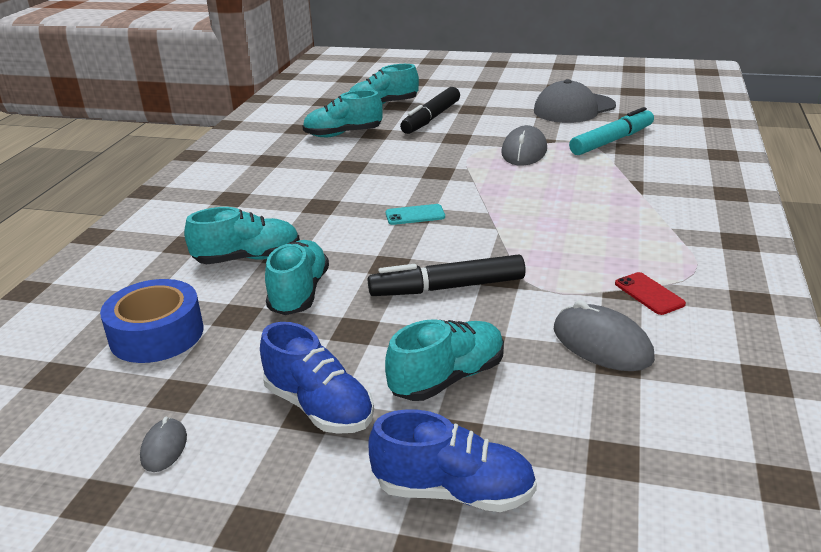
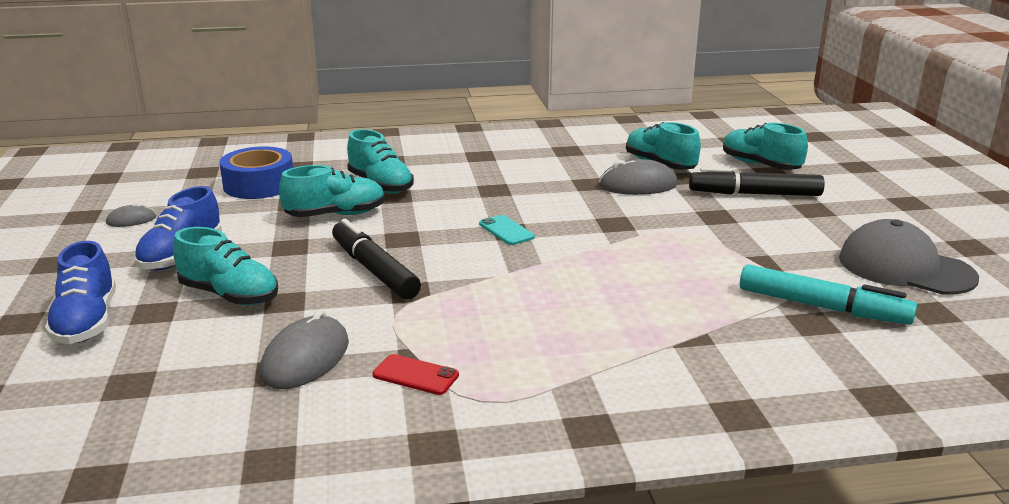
camera: 65 degrees right, 5 degrees down
(524, 151) = (720, 257): grey mouse -> grey mouse (638, 185)
(649, 294) = (415, 375): red phone -> red phone turned 75 degrees clockwise

